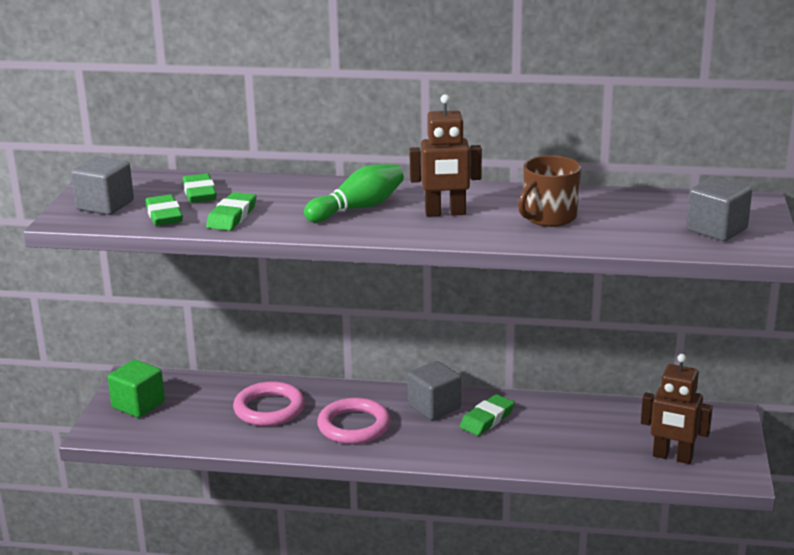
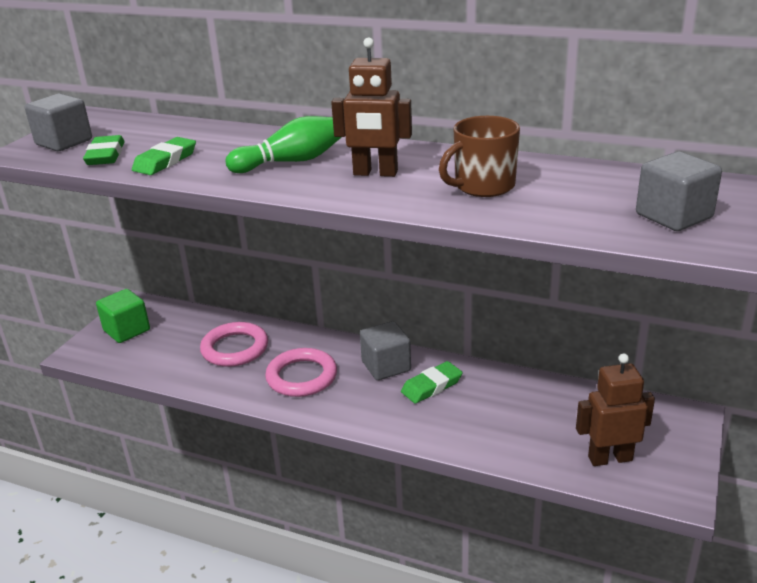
camera: 15 degrees right, 5 degrees up
(199, 193) = (156, 136): green eraser -> none
(672, 457) = (610, 458): brown robot -> brown robot turned 135 degrees clockwise

